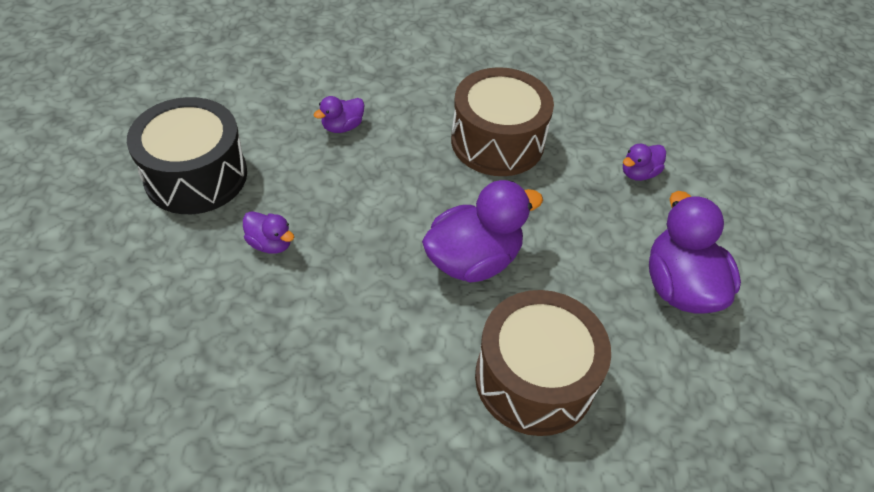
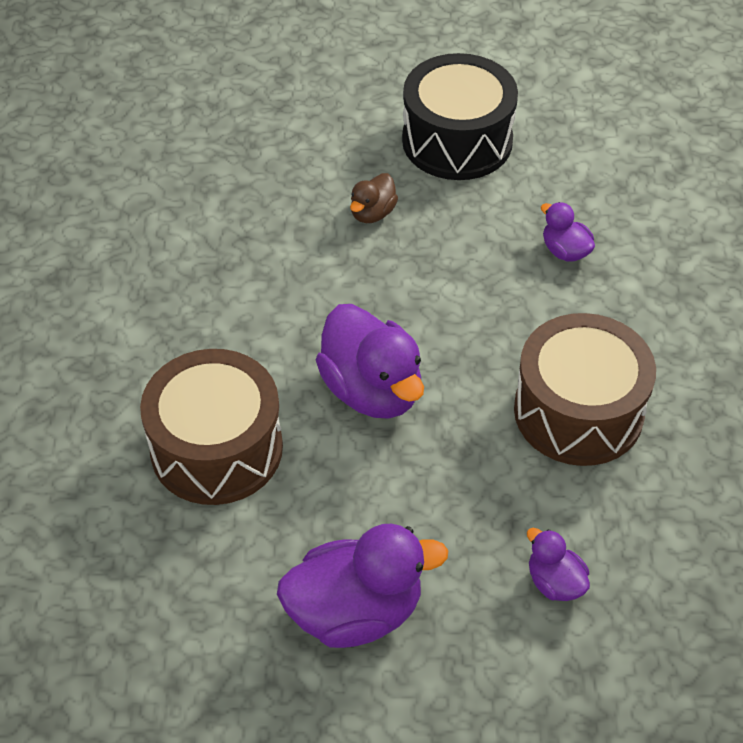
camera: 90 degrees right, 0 degrees up
(270, 243) = (372, 213): purple duck -> brown duck

